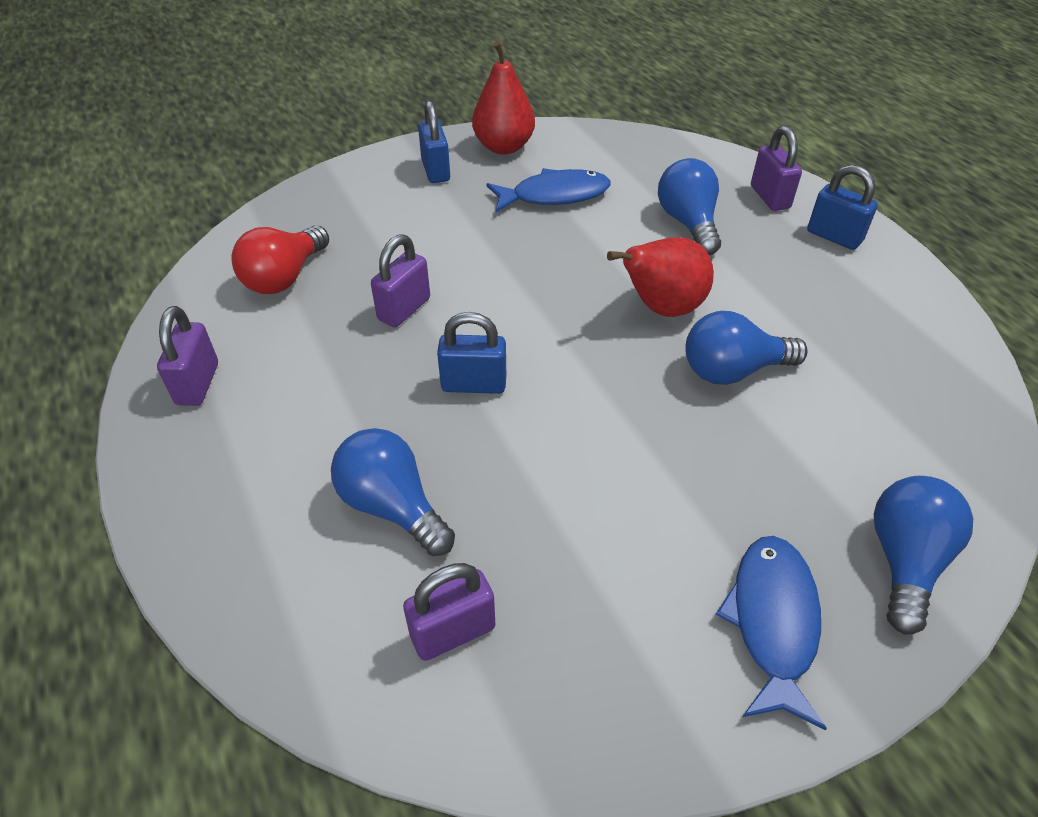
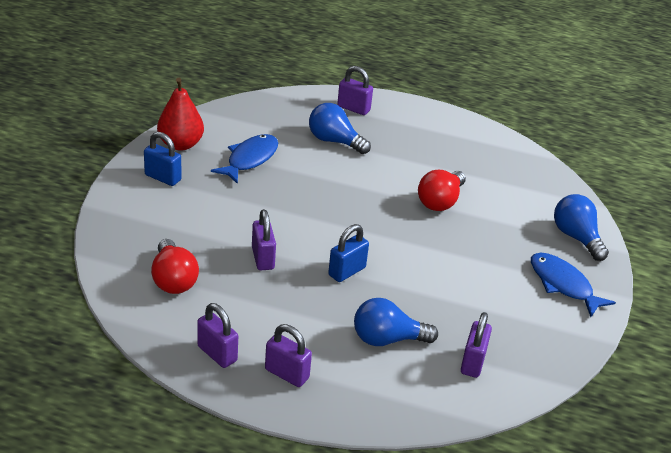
camera: 50 degrees left, 10 degrees down
(221, 460) = (286, 374): none -> purple padlock
(661, 308) = (377, 190): red pear -> none
(732, 370) = (440, 201): blue light bulb -> red light bulb
(834, 236) = (404, 115): blue padlock -> none

